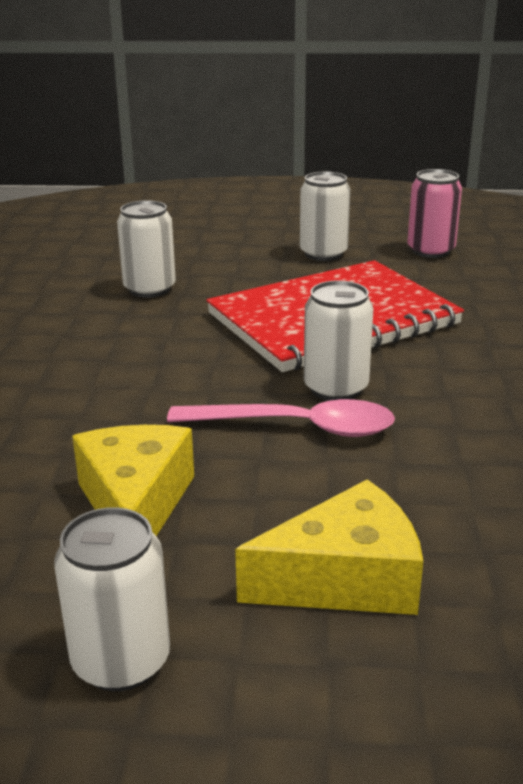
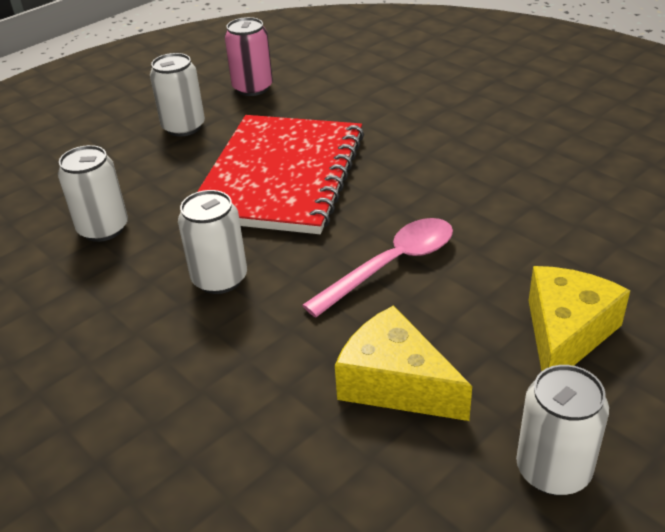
camera: 45 degrees left, 10 degrees up
(335, 388) = (367, 224): white can -> white can (219, 279)

